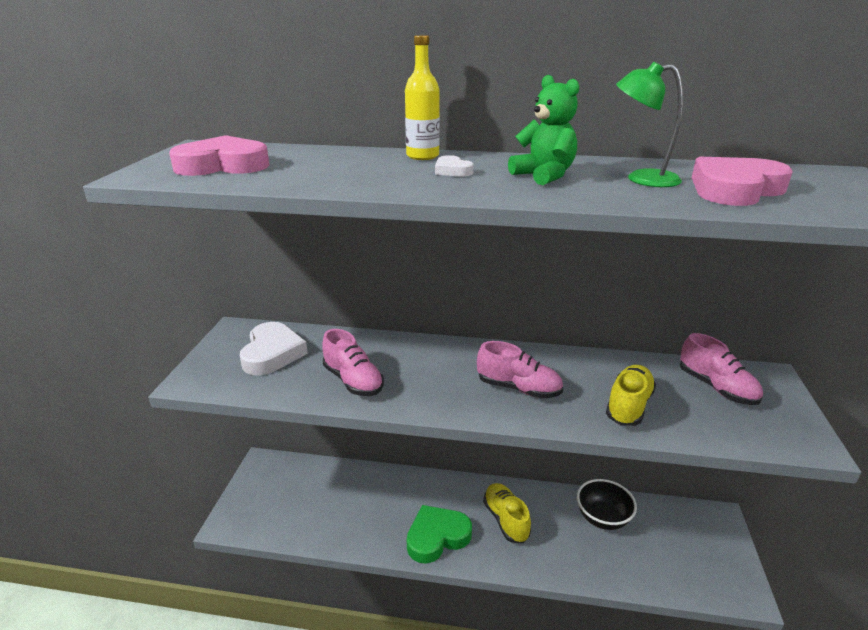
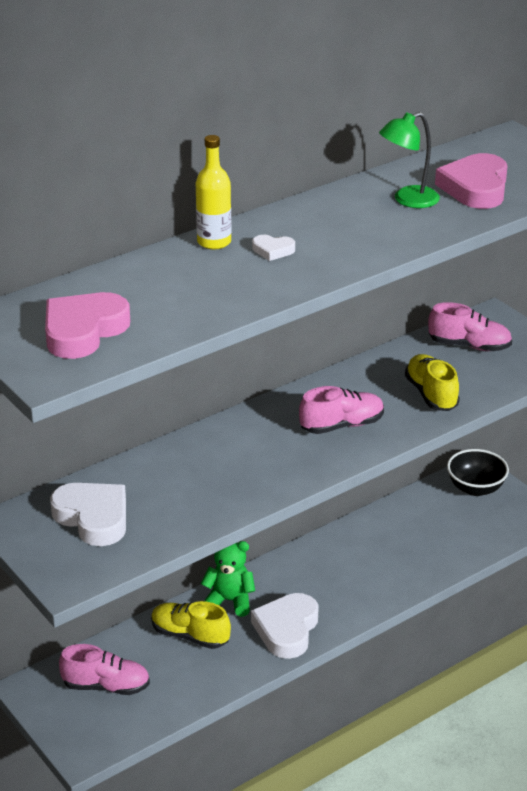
camera: 45 degrees left, 5 degrees up
(353, 381) = (208, 496): pink shoe -> pink shoe (106, 686)
(437, 537) = (287, 629): green heart -> white heart
(506, 520) = (325, 579): yellow shoe -> yellow shoe (190, 635)
(544, 176) = (344, 226): green teddy bear -> green teddy bear (229, 601)
(602, 518) = (396, 527): black bowl -> black bowl (475, 488)

